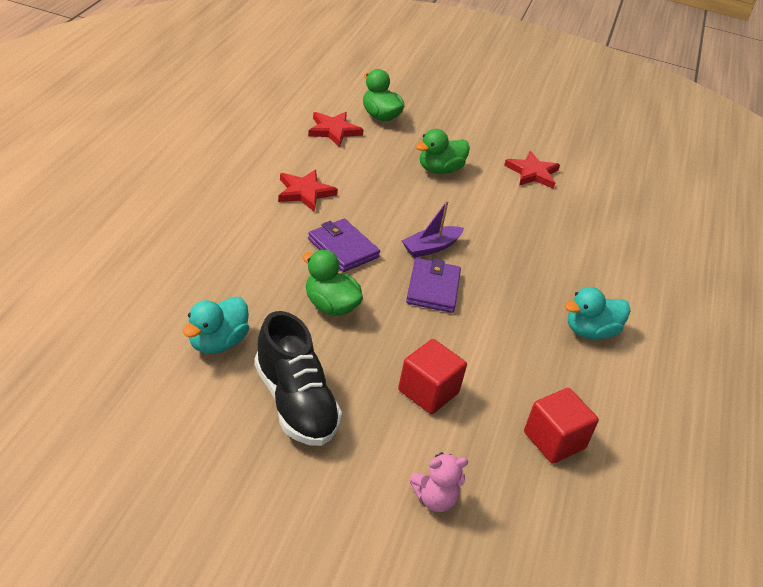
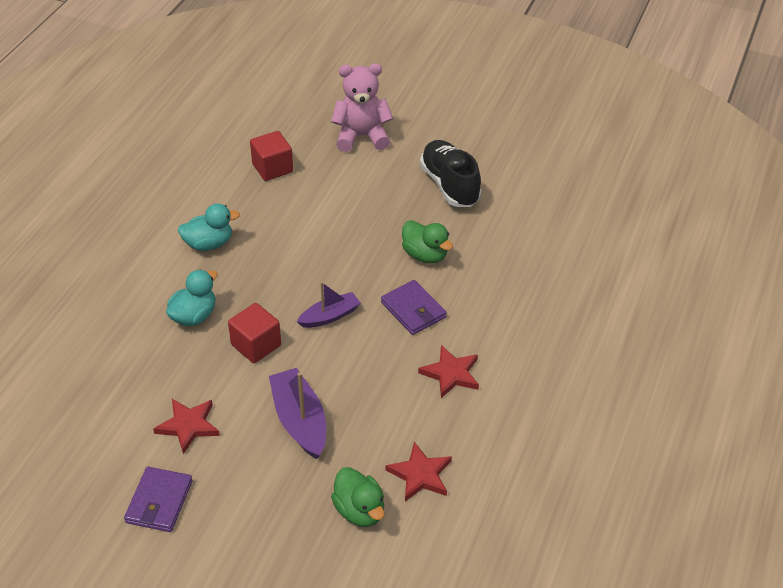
camera: 170 degrees left, 5 degrees up
(217, 342) = (510, 223): turquoise duck -> turquoise duck (194, 316)
(428, 391) = (355, 195): red cube -> red cube (256, 345)
(433, 288) = (336, 275): purple wallet -> purple wallet (159, 502)
(435, 499) = (361, 137): pink teddy bear -> pink teddy bear, size x1.80
(439, 169) = (300, 421): green duck -> purple boat

